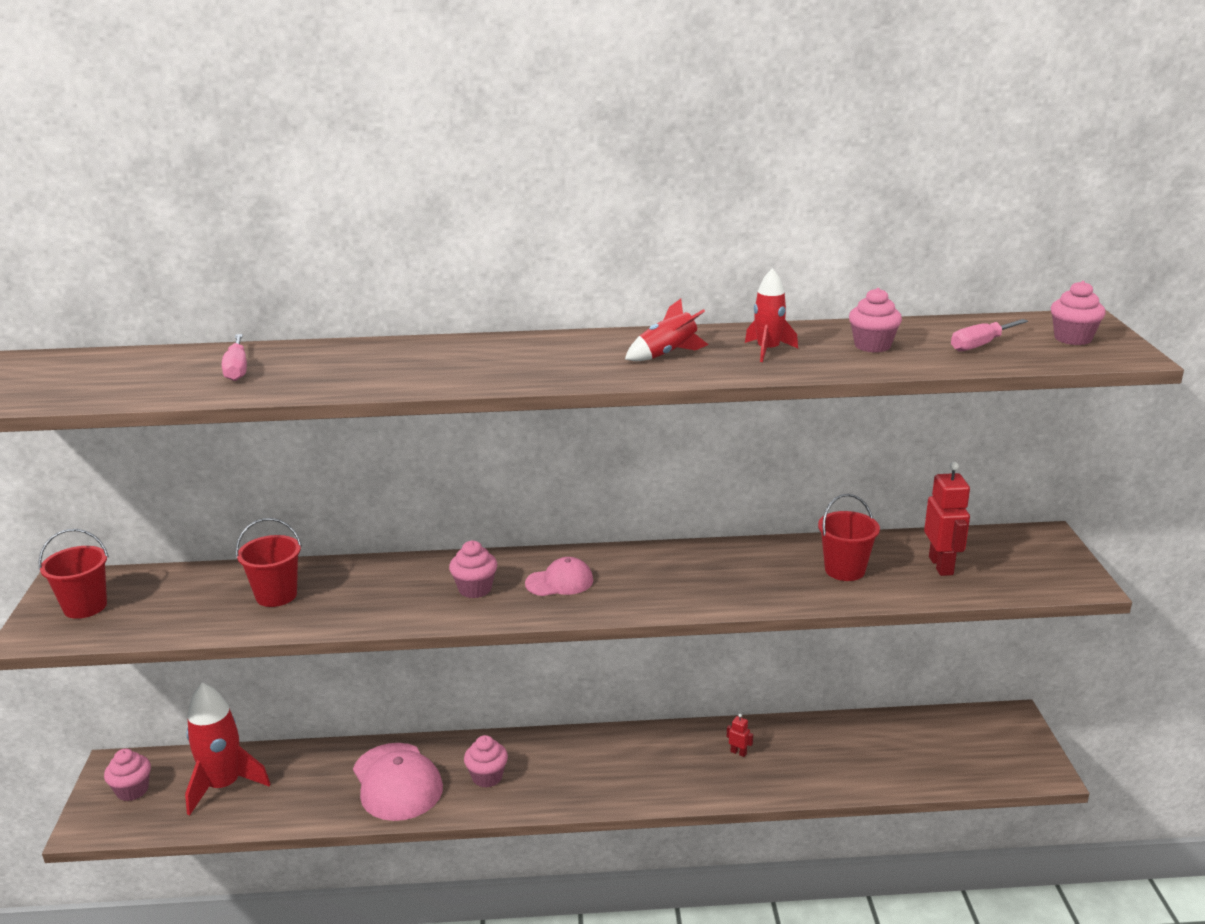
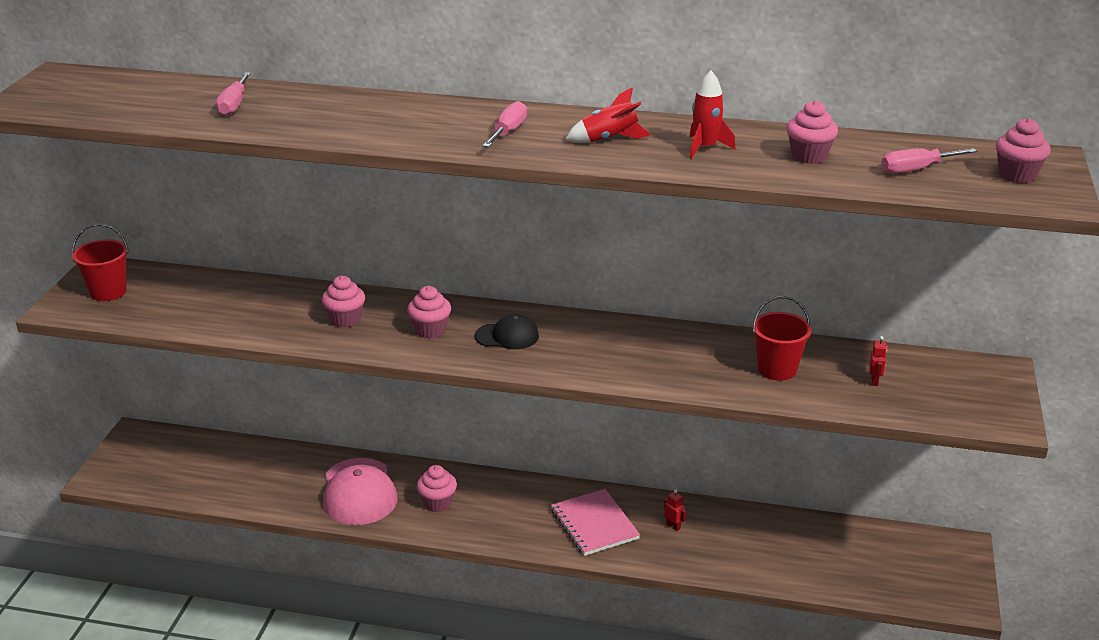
camera: 15 degrees right, 5 degrees up
(132, 790) = (143, 456): pink cupcake -> pink cupcake (345, 320)
(223, 785) = (216, 467): red rocket -> none
(276, 595) = (262, 308): red bucket -> none
(558, 360) = (508, 132): none -> pink screwdriver
(559, 582) = (507, 336): pink cap -> black cap
(659, 766) = (594, 524): none -> pink notebook
(941, 566) = (874, 381): red robot -> red robot, size x0.46

